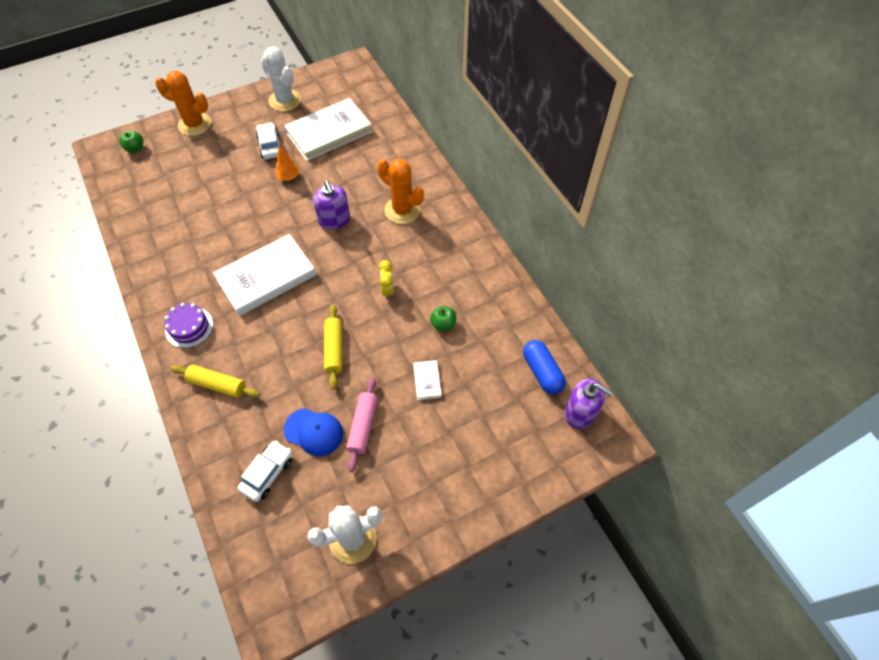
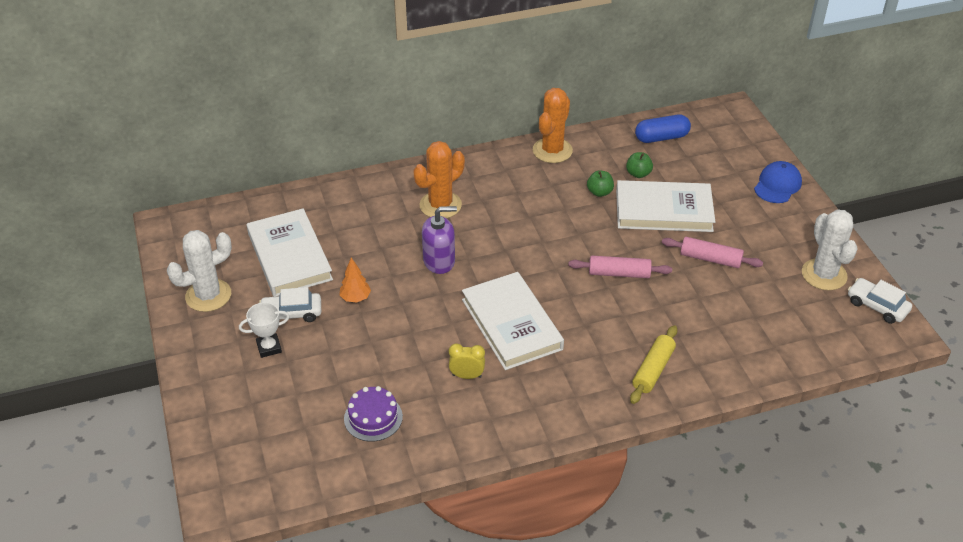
camera: 80 degrees left, 15 degrees down
(135, 148) = (237, 464): green apple -> green apple (638, 174)
(189, 327) = (571, 396): purple cake -> purple cake (373, 417)
(195, 124) = (214, 394): orange cactus -> orange cactus (552, 150)
(236, 141) = (269, 348): none -> white trophy
(267, 473) = (759, 331): white car -> white car (877, 306)
(314, 432) = (715, 294): blue cap -> blue cap (777, 185)
(334, 349) = (619, 273): yellow rolling pin -> pink rolling pin
(388, 290) = (549, 227): yellow clock -> yellow clock (467, 376)
(427, 381) = (663, 210): white book -> white book, size x2.40
(580, 413) = (704, 123): purple soap dispenser -> none

